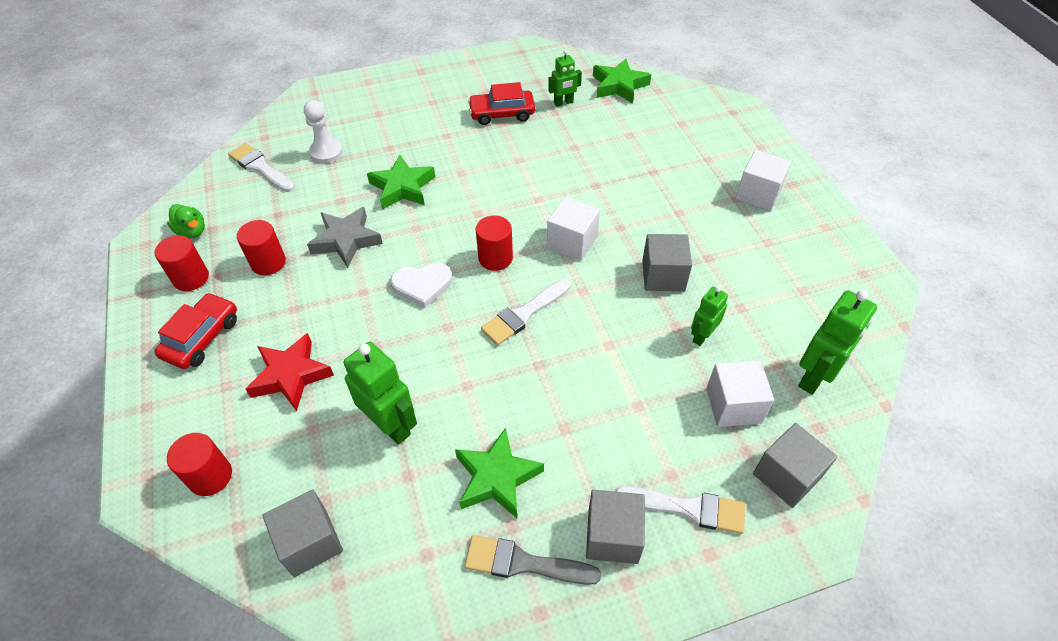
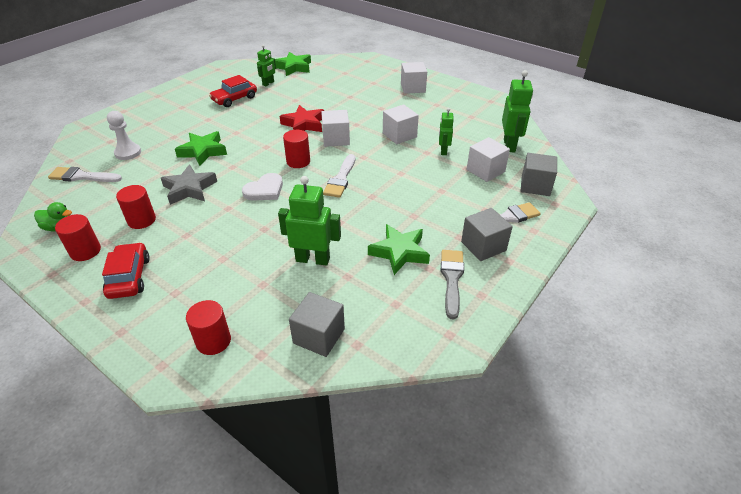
camera: 35 degrees left, 10 degrees down
(291, 375) = (219, 266): red star -> red star (304, 124)
(524, 563) = (452, 279): grey brush -> grey brush turned 120 degrees clockwise
(663, 276) = (399, 135): grey cube -> white cube

